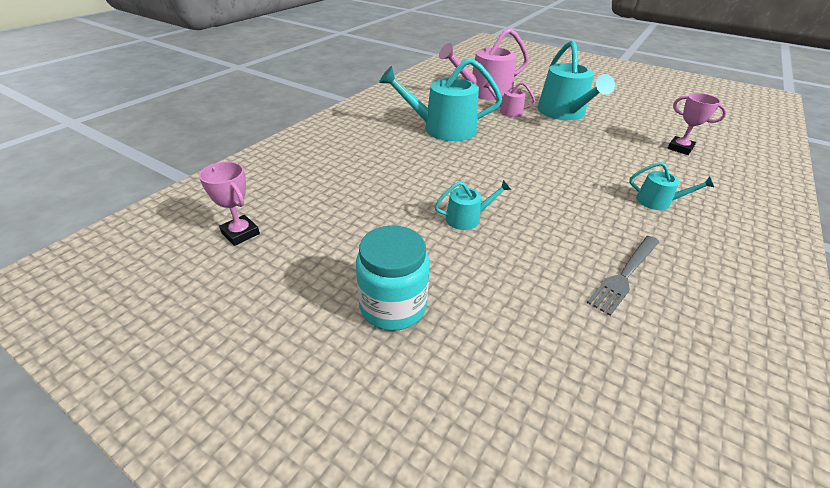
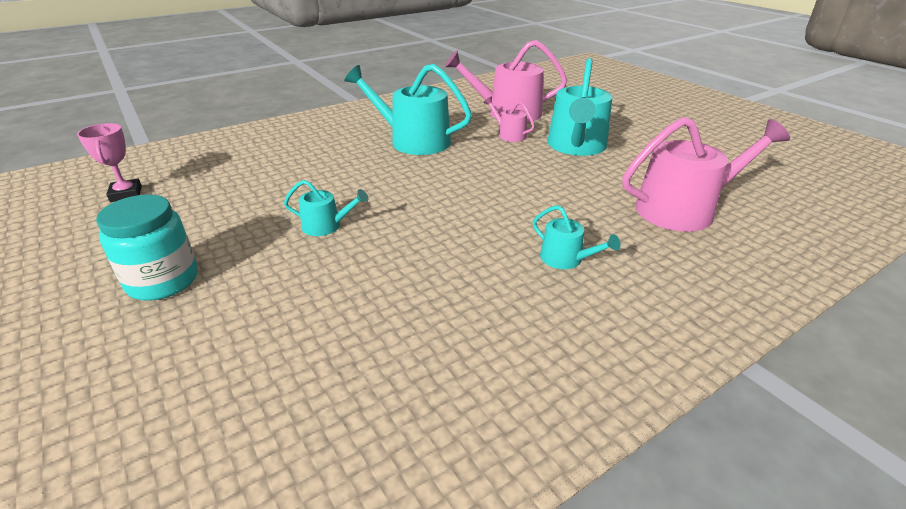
camera: 25 degrees right, 5 degrees down
(625, 274) = (418, 319): grey fork -> none
(680, 148) = (683, 209): pink trophy -> pink watering can

